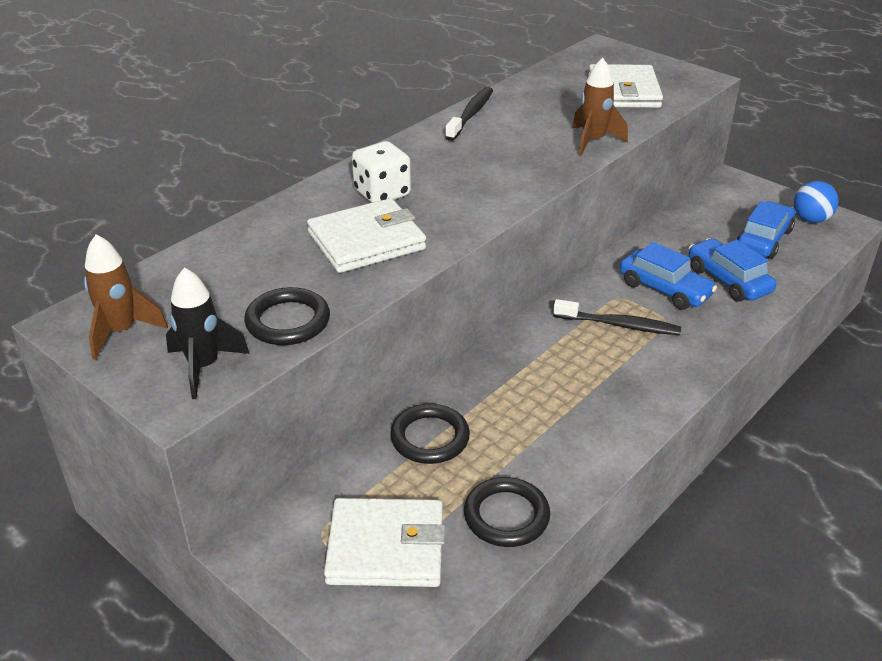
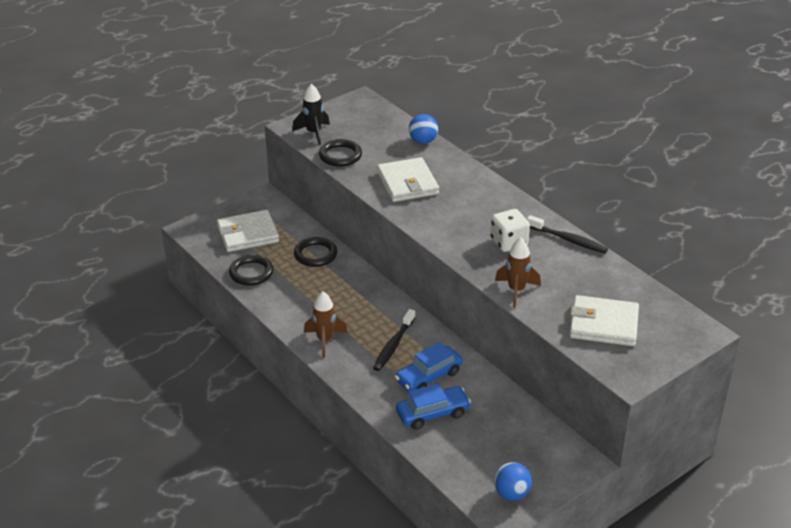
camera: 100 degrees right, 0 degrees up
(121, 332) = (348, 112): brown rocket -> brown rocket (325, 340)
(234, 238) = (423, 141): none -> blue ball
(382, 193) = (460, 192): white dice -> white dice (509, 242)
(386, 547) = (248, 234): white wallet -> white wallet turned 60 degrees clockwise
(763, 240) = (484, 452): blue car -> none

